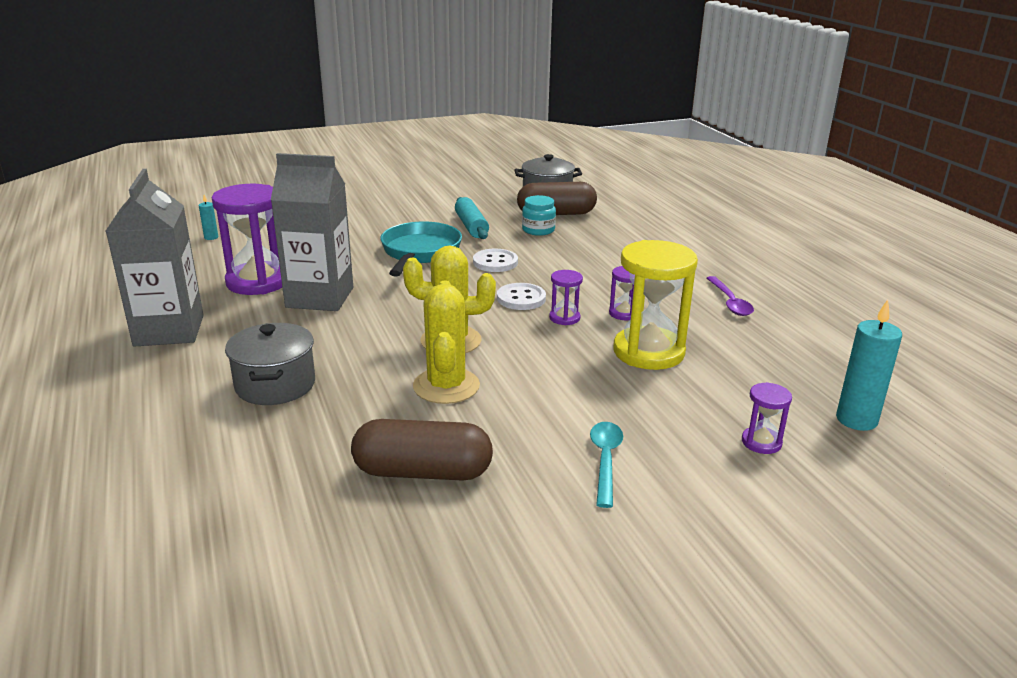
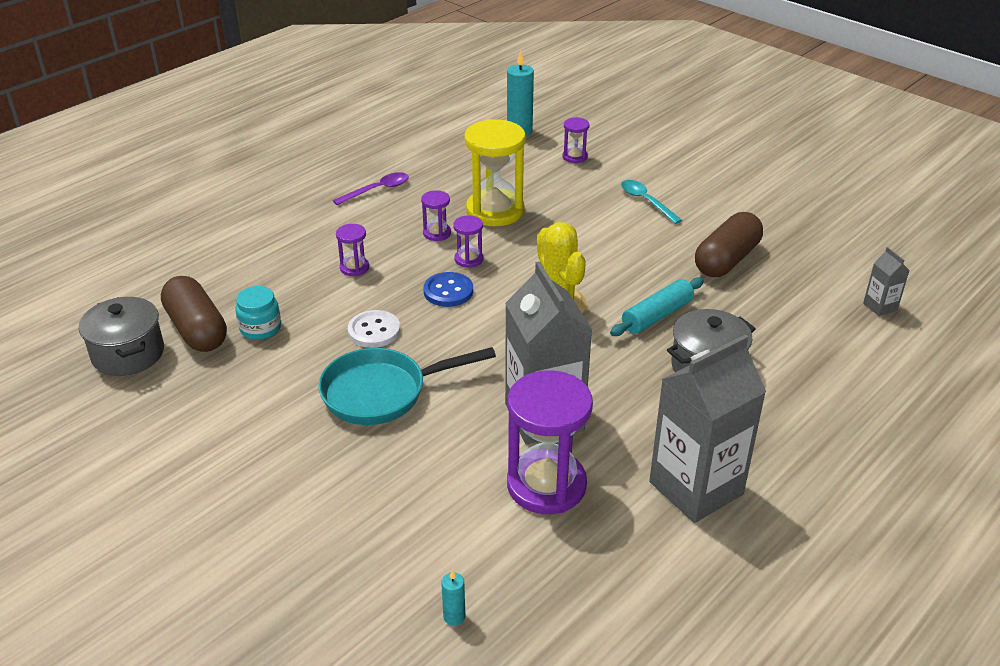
camera: 115 degrees left, 10 degrees up
(202, 559) = (880, 306): none -> grey carton
(423, 472) = (726, 260): brown capsule -> brown capsule turned 60 degrees clockwise
(446, 386) = (626, 283): yellow cactus -> none
(471, 226) = (275, 382): turquoise rolling pin -> turquoise rolling pin (657, 315)
(521, 298) = (448, 291): white button -> blue button
(592, 270) = (354, 268): none -> purple hourglass
(605, 460) = (646, 201): turquoise spoon -> turquoise spoon turned 75 degrees clockwise

